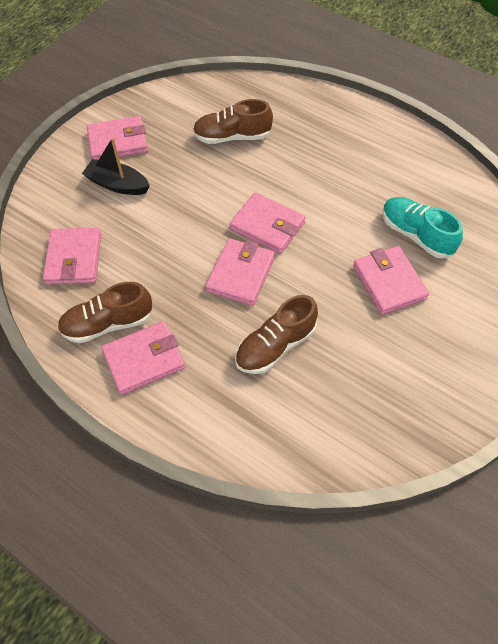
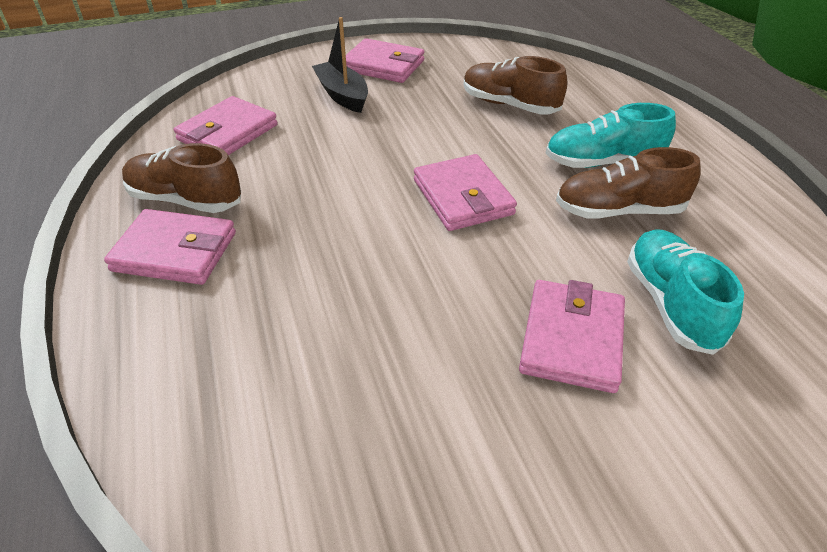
camera: 35 degrees right, 15 degrees down
(241, 274) = (377, 227): pink wallet -> none
(275, 346) = (332, 325): brown shoe -> brown shoe (618, 211)
(320, 157) = (602, 162): none -> turquoise shoe

